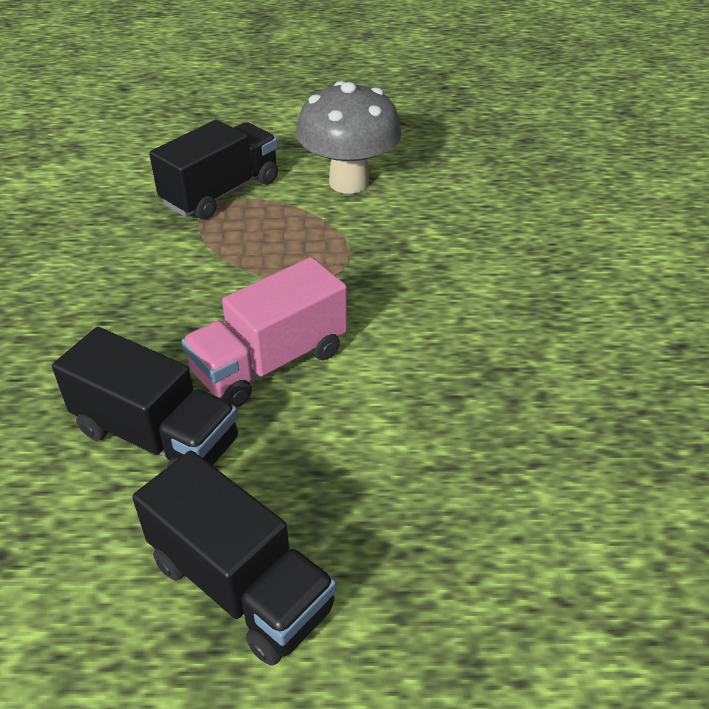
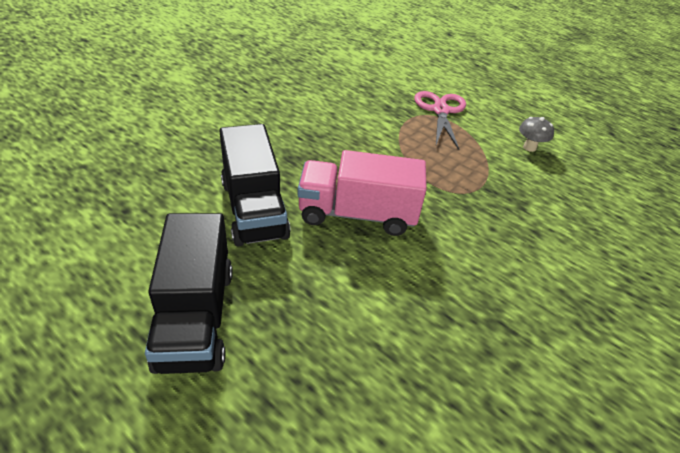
camera: 40 degrees right, 0 degrees up
(221, 192) = (440, 111): black truck -> pink scissors
(349, 182) = (529, 147): grey mushroom -> grey mushroom, size x0.41

